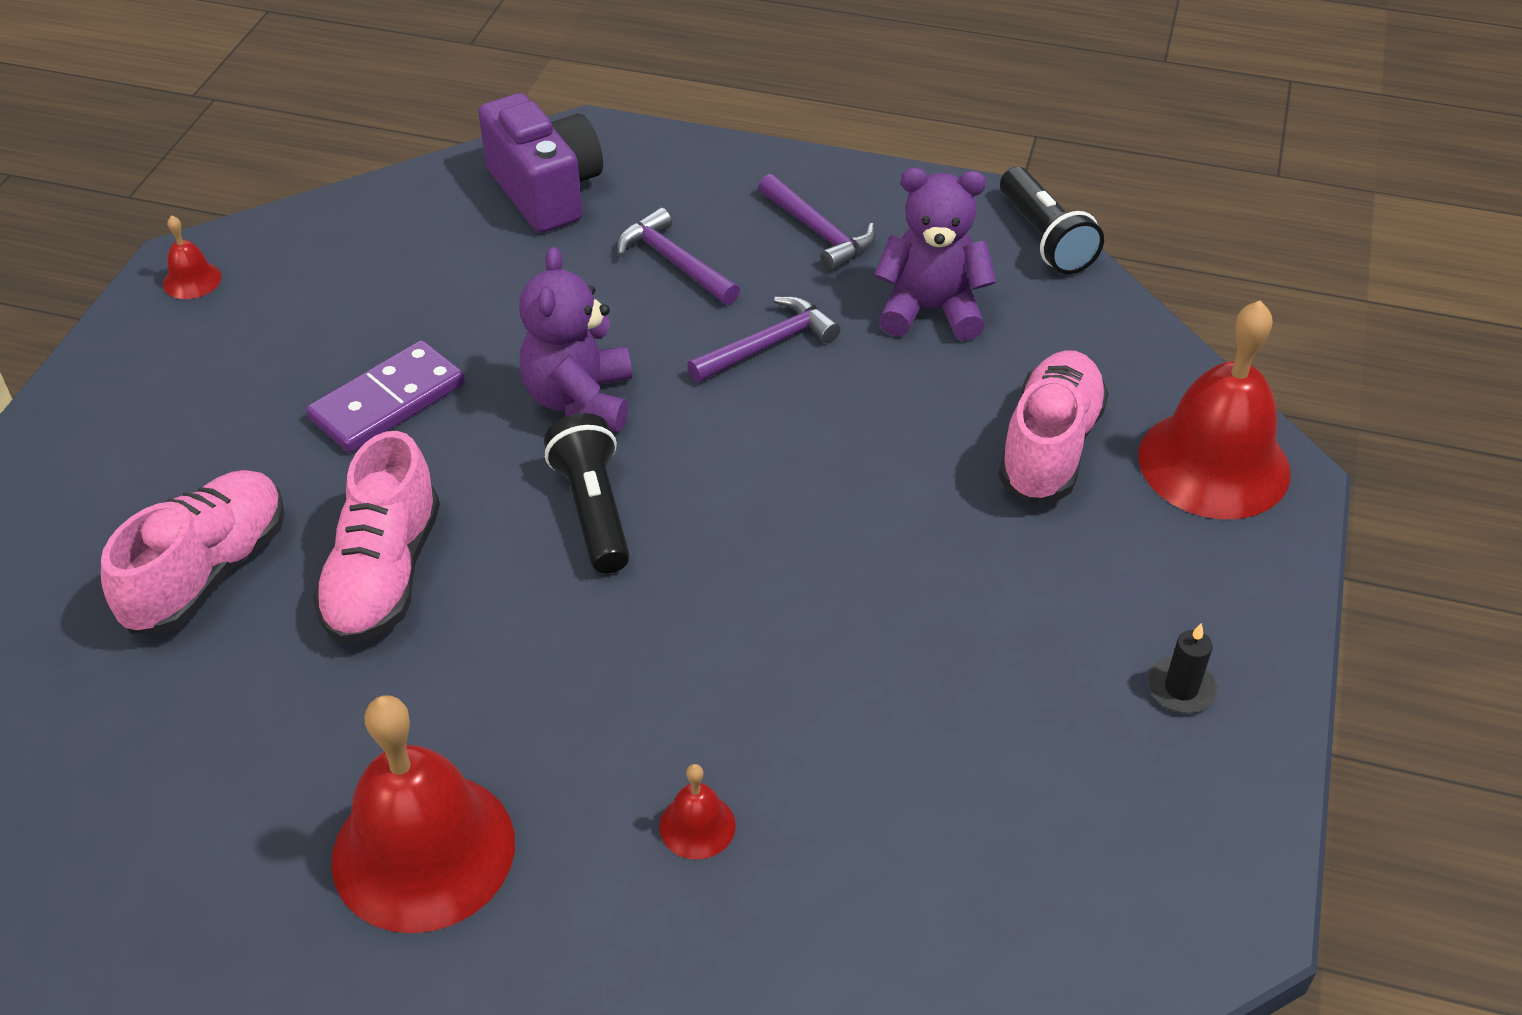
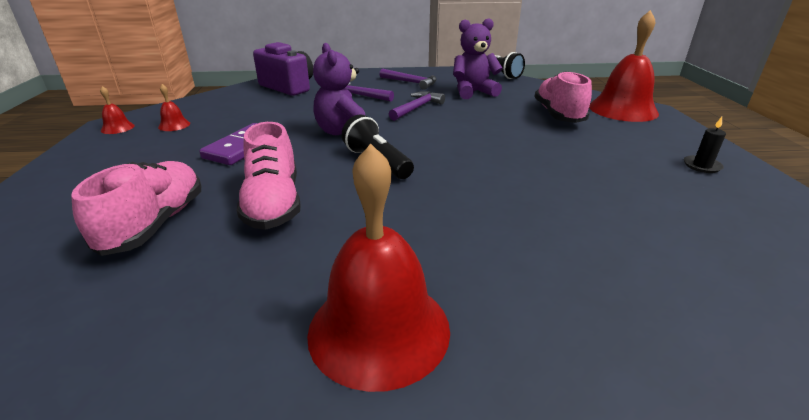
camera: 20 degrees left, 15 degrees down
(697, 826) = (545, 268): red bell -> red bell (174, 125)

